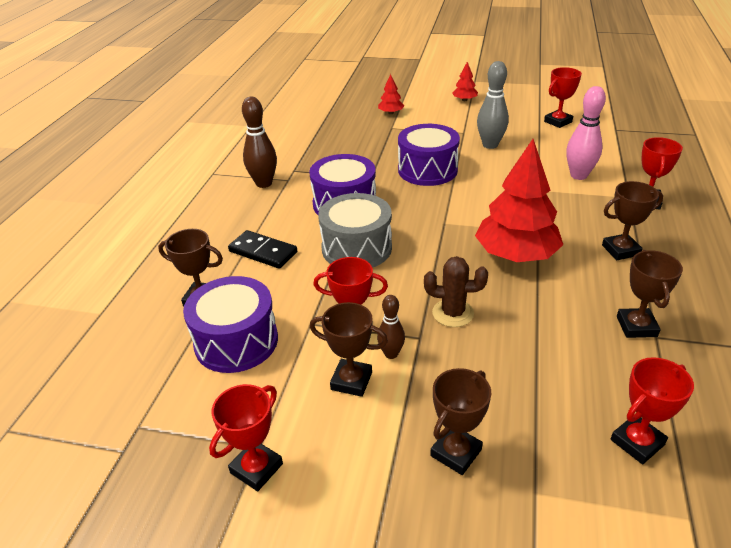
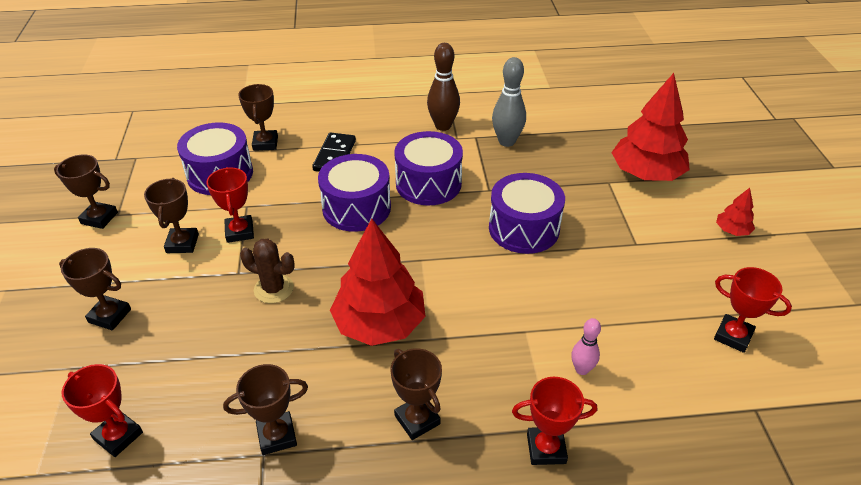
camera: 70 degrees right, 5 degrees up
(256, 468) = (99, 218): red trophy -> brown trophy
(356, 248) = (356, 208): grey drum -> purple drum
(391, 113) = (646, 174): red tree -> red tree, size x2.23
(391, 354) = (215, 259): brown bowling pin -> none
(453, 313) = (274, 289): brown cactus -> brown cactus turned 60 degrees counterclockwise
(490, 145) = (616, 273): grey bowling pin -> grey bowling pin (506, 141)
(578, 175) = (581, 369): pink bowling pin -> pink bowling pin, size x0.59

